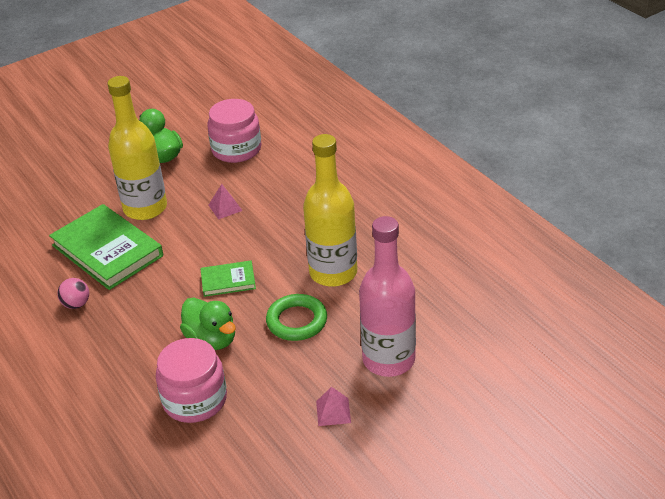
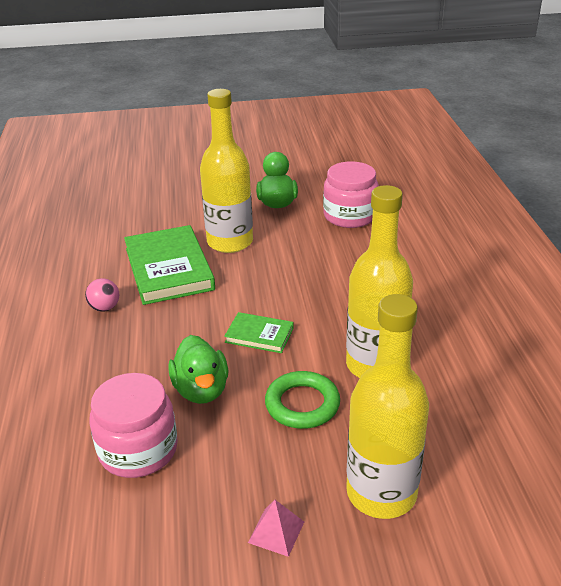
camera: 25 degrees right, 5 degrees down
(225, 207) = (304, 264): pink pyramid -> none
(388, 360) = (381, 493): pink bottle -> yellow bottle

